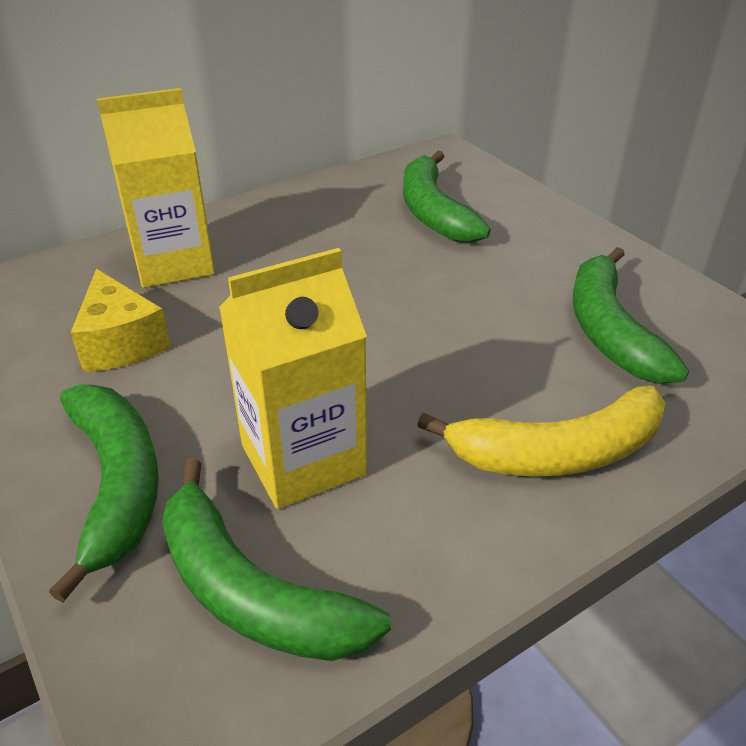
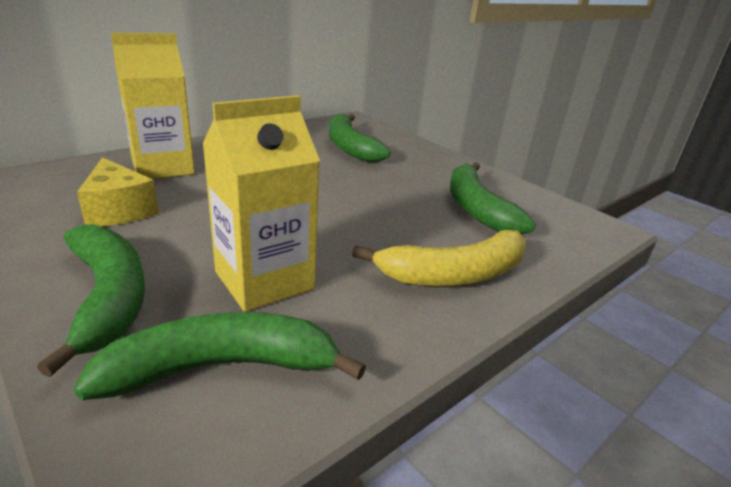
camera: 10 degrees left, 10 degrees down
(251, 591) = (223, 367): green banana -> green banana turned 135 degrees clockwise

